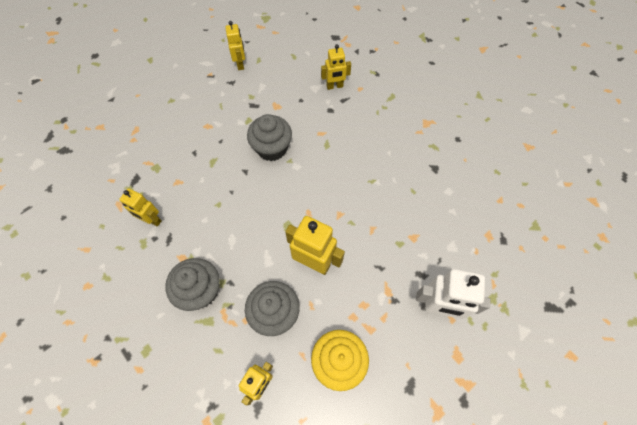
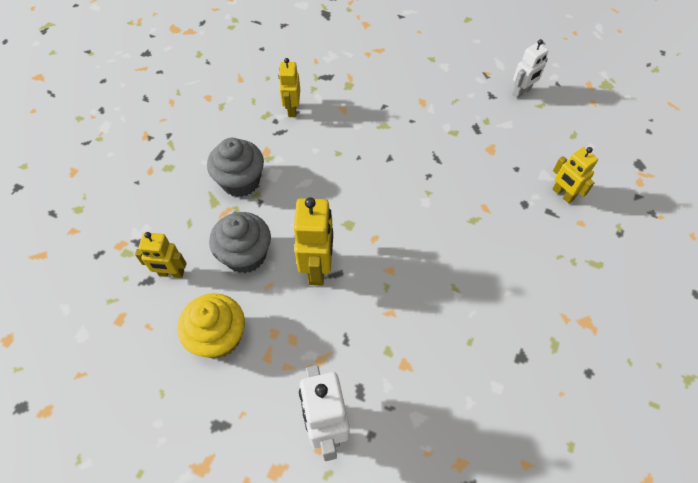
camera: 65 degrees right, 5 degrees down
(240, 64) = (521, 92): yellow robot -> white robot
(272, 148) = (432, 169): grey cupcake -> none

